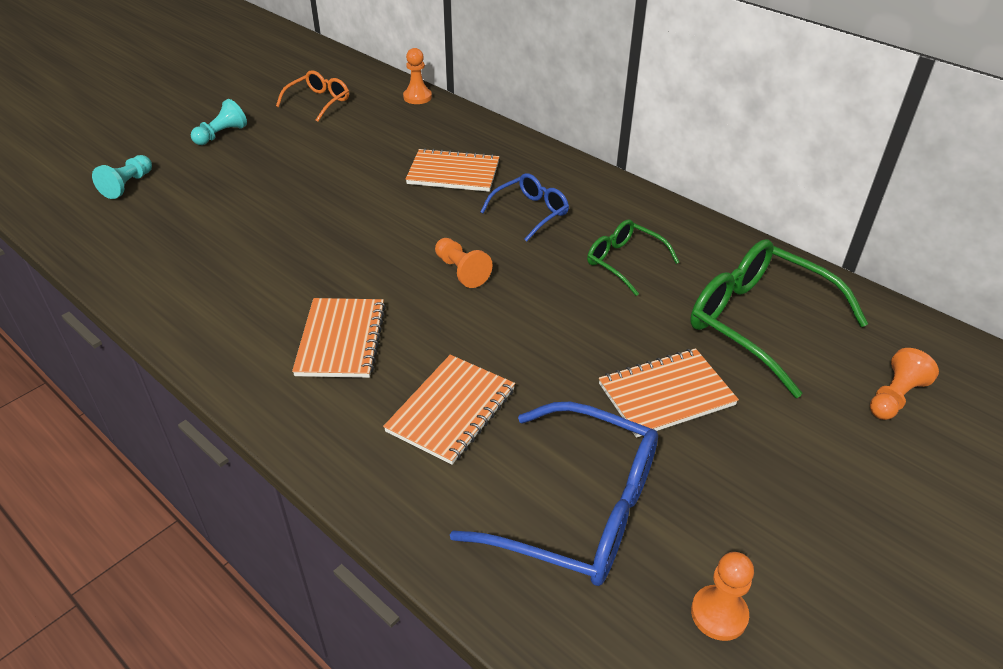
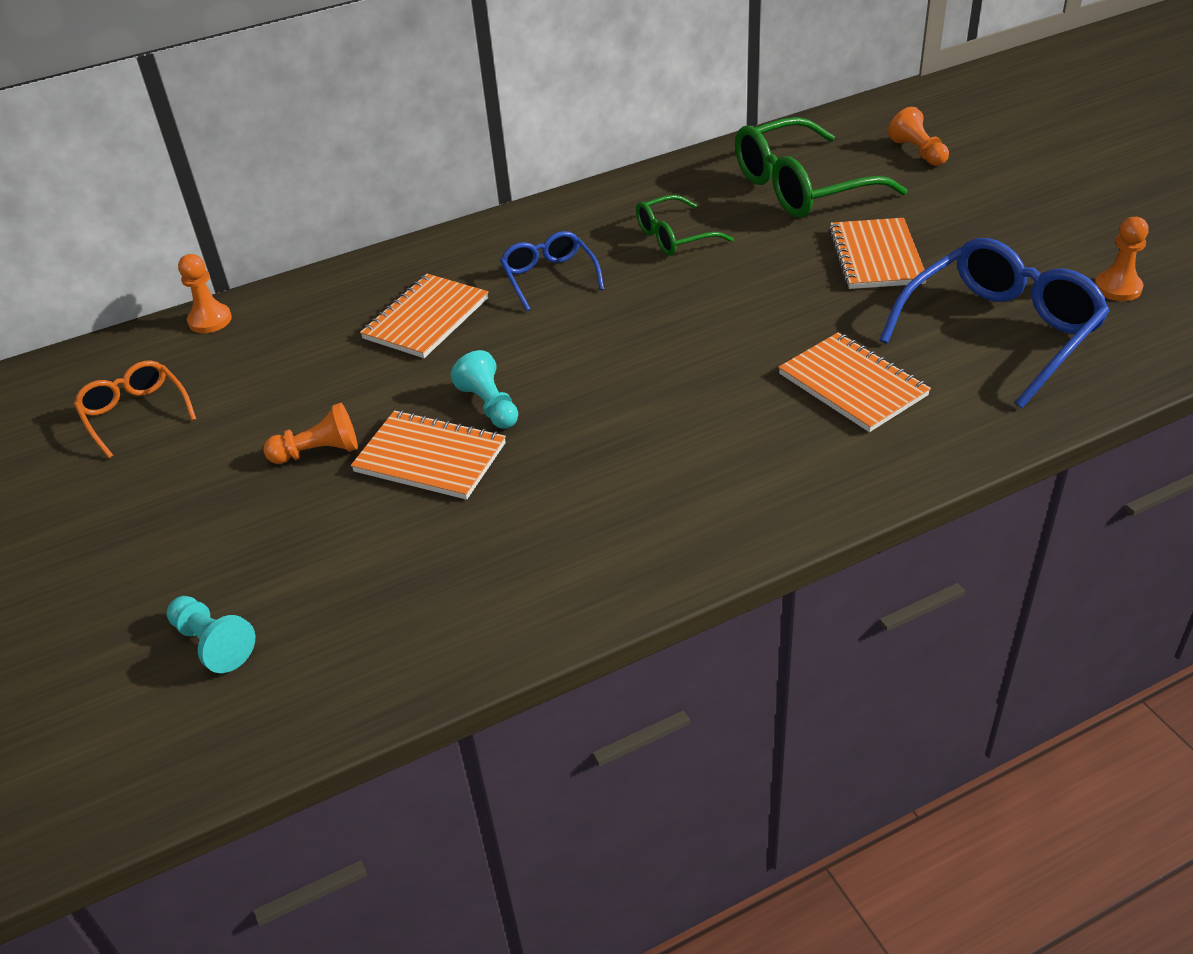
camera: 65 degrees left, 0 degrees up
(221, 135) = (142, 526): turquoise pawn -> turquoise pawn (489, 405)
(341, 340) = (708, 449): orange notebook -> orange notebook (430, 458)
(461, 271) = (630, 343): orange pawn -> orange pawn (318, 452)

